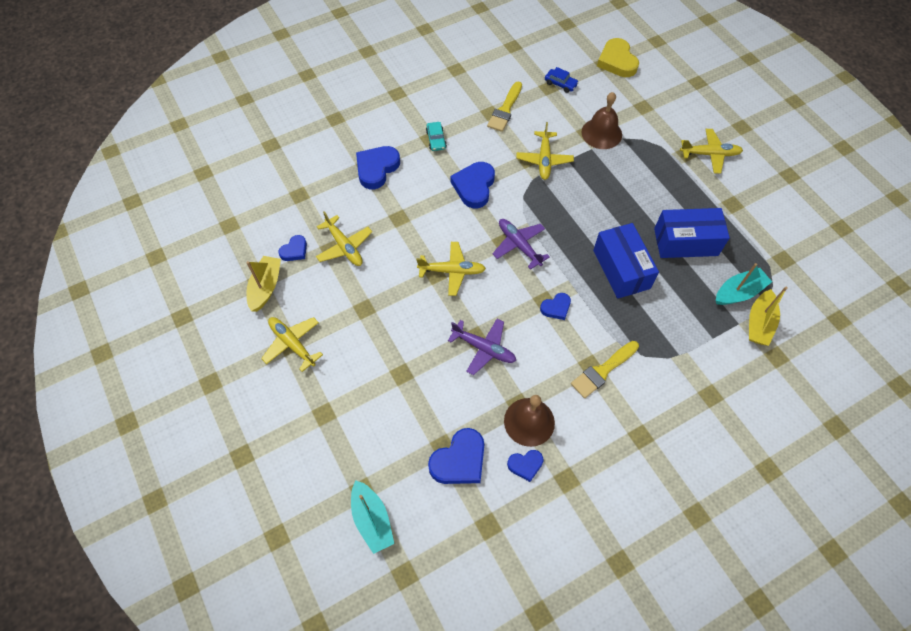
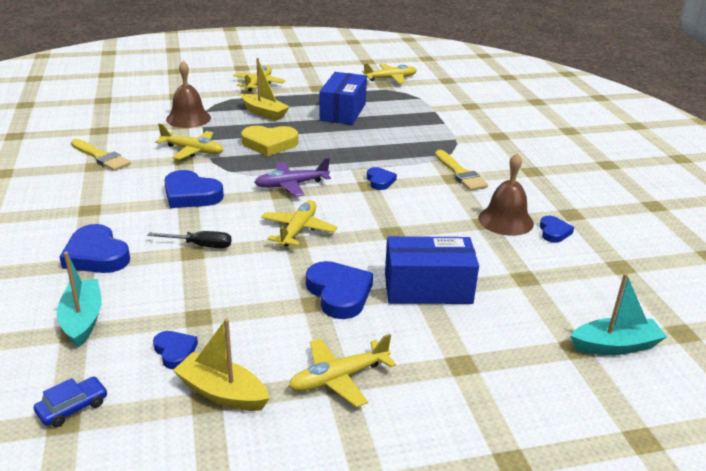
camera: 75 degrees left, 30 degrees down
(344, 246) = (204, 303): yellow plane -> yellow plane (390, 79)
(408, 219) = (200, 245): none -> black screwdriver
(436, 140) = (96, 205): turquoise car -> none
(459, 460) = (544, 270): blue heart -> blue heart (339, 293)
(484, 348) = (410, 229): purple plane -> none
(560, 84) = (102, 123): blue car -> blue car (72, 407)
(617, 61) = (108, 94): yellow heart -> yellow heart (269, 144)
(621, 269) = (354, 143): blue box -> blue box (428, 288)
(738, 292) = (405, 104): turquoise boat -> turquoise boat (82, 320)
(759, 323) = (438, 104): yellow boat -> yellow boat (264, 113)

